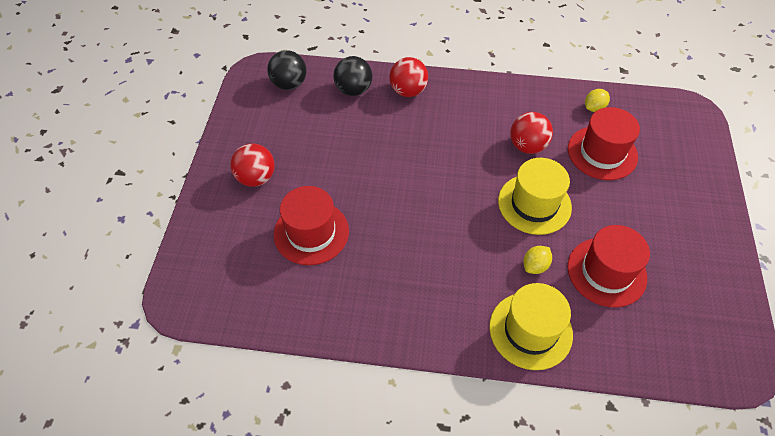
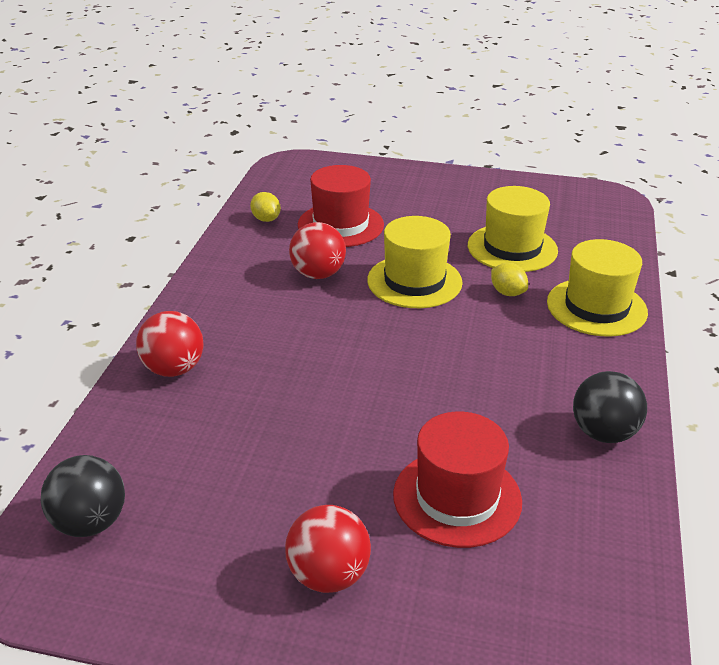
camera: 85 degrees left, 20 degrees down
(353, 90) = (145, 432): black ball -> black ball (603, 433)
(606, 272) = (512, 248): red hat -> yellow hat

